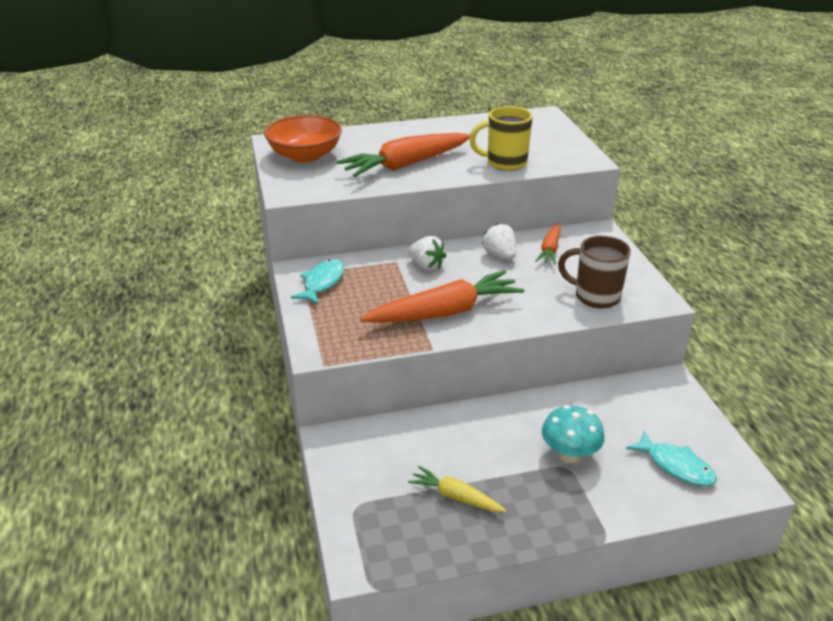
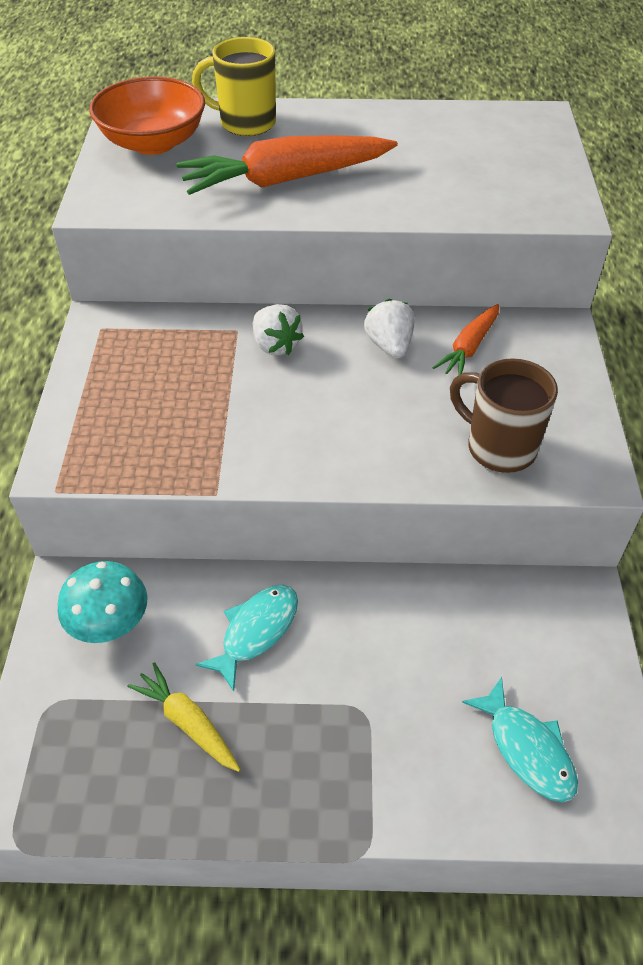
camera: 15 degrees right, 15 degrees up
(322, 282) = (120, 348): turquoise fish -> turquoise fish (256, 631)
(445, 312) = (263, 432): orange carrot -> none
(505, 163) = (434, 198): yellow mug -> yellow mug (245, 123)
(569, 455) = (377, 690): turquoise mushroom -> turquoise mushroom (110, 625)

